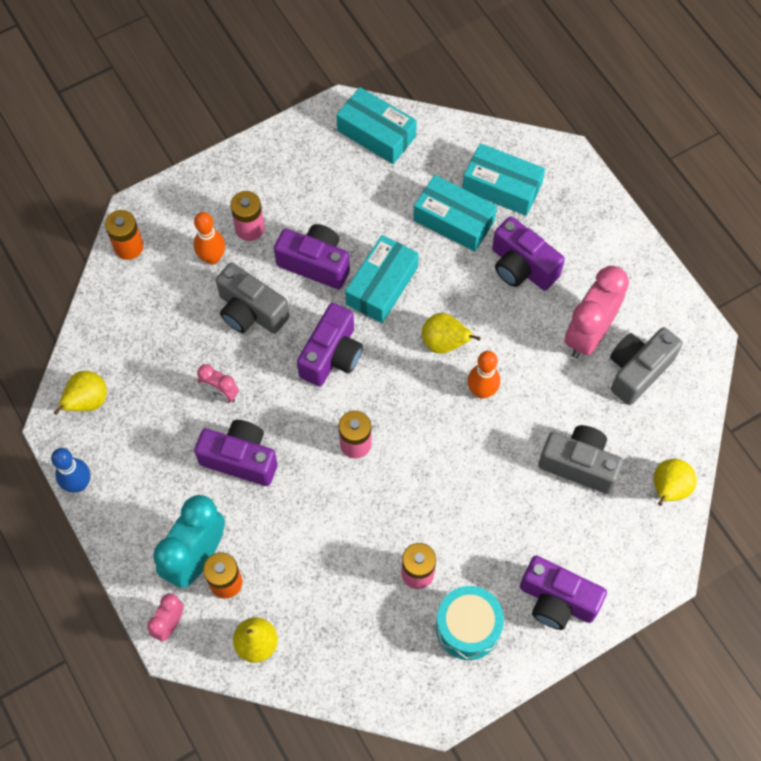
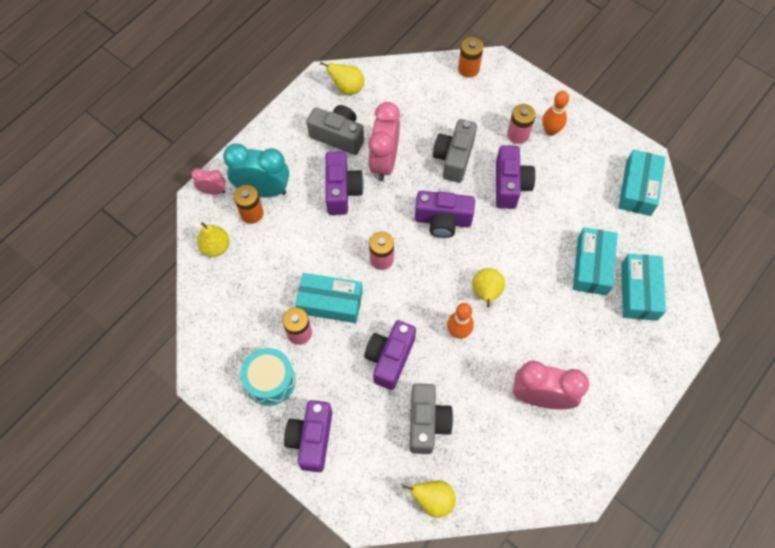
camera: 70 degrees right, 0 degrees up
(78, 484) = (289, 105): blue bowling pin -> none
(212, 258) = (484, 120): orange bowling pin -> orange bowling pin (550, 131)
(220, 394) = (384, 162): pink clock -> pink clock, size x1.93
(382, 286) = (513, 234): turquoise box -> turquoise box (330, 302)
(522, 267) = (576, 328): purple camera -> purple camera (390, 358)
(637, 371) = (526, 445): grey camera -> grey camera (338, 136)

